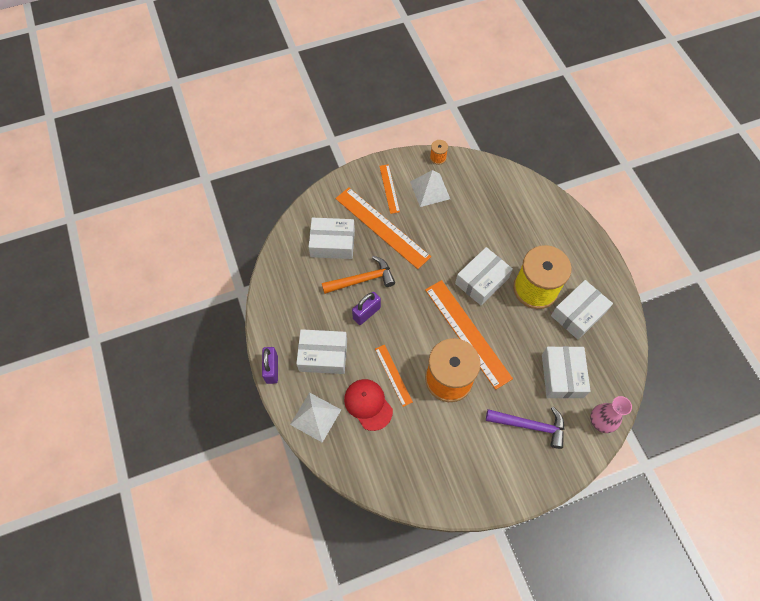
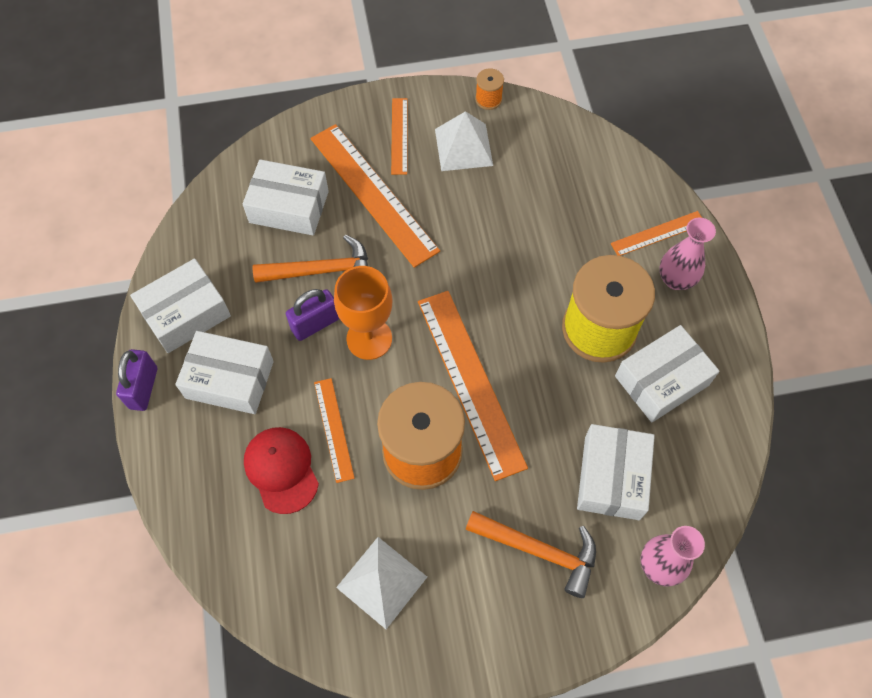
camera: 10 degrees right, 0 degrees up
(315, 417) = (192, 475): white pyramid -> white pyramid (382, 582)
(401, 317) = (369, 339): none -> orange goblet
(482, 281) = (513, 302): white box -> white box (186, 314)
(530, 425) = (539, 551): purple hammer -> orange hammer
(557, 226) = (658, 233): none -> orange ruler
(573, 252) = (675, 279): none -> pink vase

